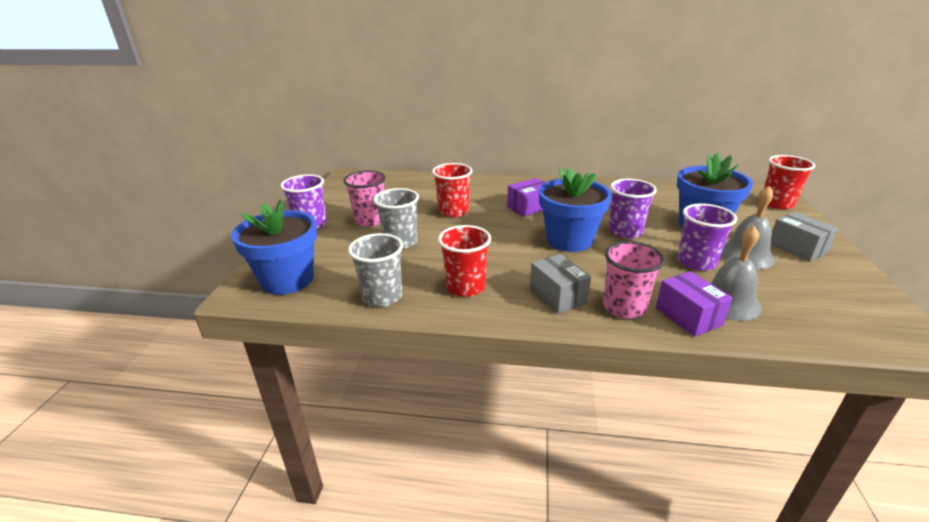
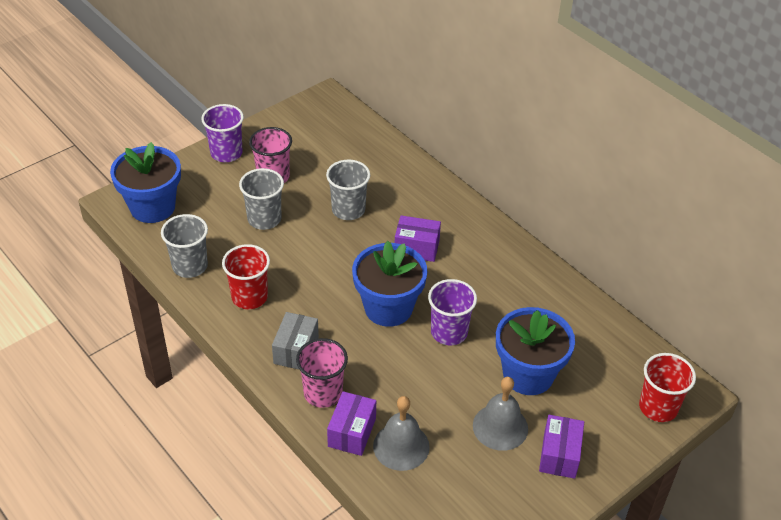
camera: 40 degrees right, 15 degrees up
(453, 211) = (348, 210): red cup -> grey cup
(696, 262) = (446, 401): purple cup -> none
(797, 248) = (559, 455): grey box -> purple box

